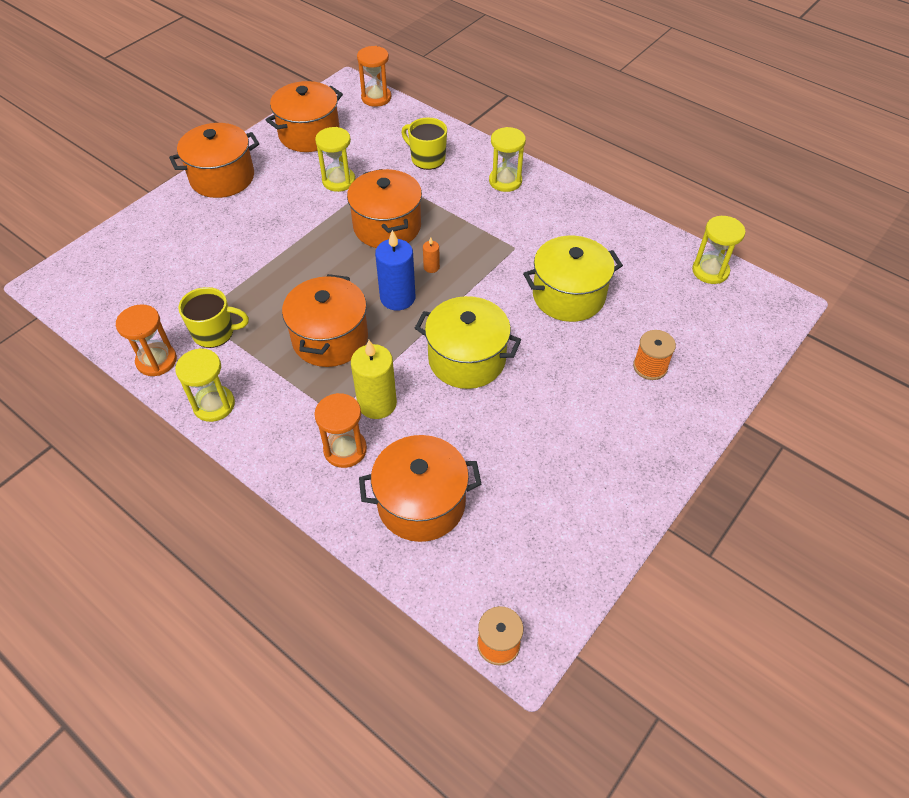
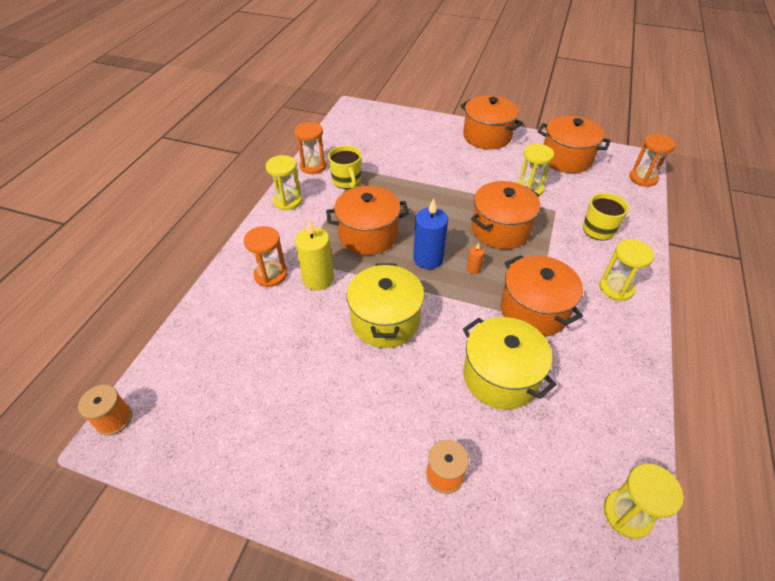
camera: 70 degrees right, 5 degrees down
(421, 503) = (234, 333): orange pot -> orange pot (534, 310)

